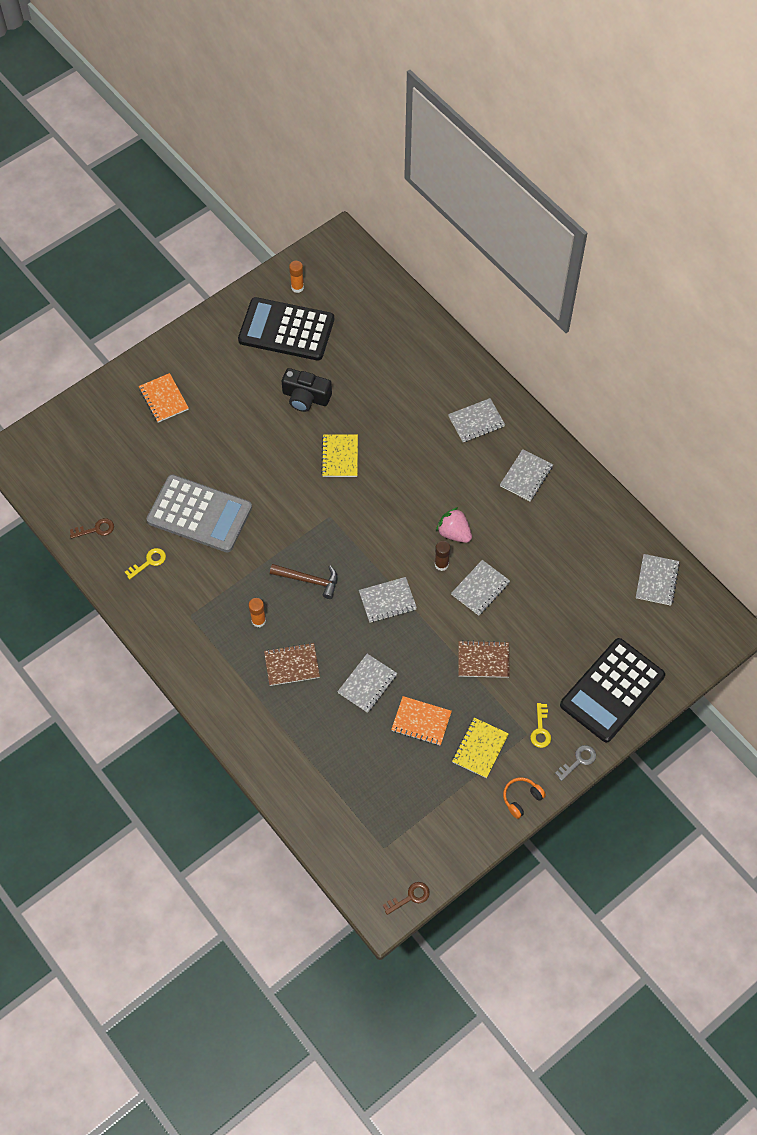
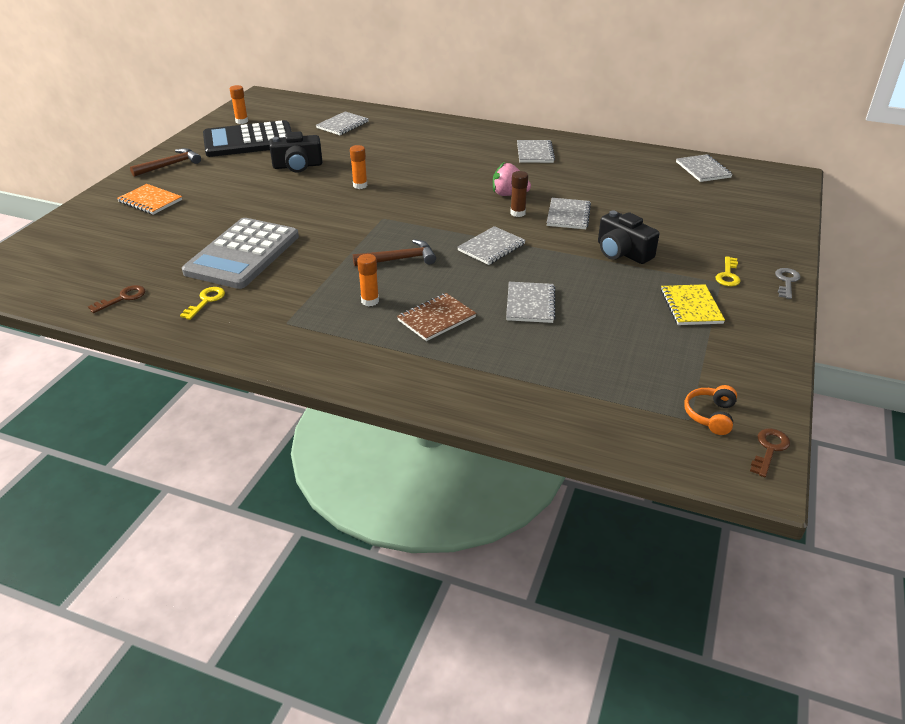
camera: 30 degrees left, 25 degrees down
(199, 514) = (242, 254): grey calculator -> grey calculator turned 120 degrees clockwise
(202, 344) = (170, 165): none -> brown hammer
(340, 456) = (360, 185): yellow notebook -> orange glue stick
(421, 722) = (613, 310): orange notebook -> none
(476, 421) = (463, 140): grey notebook -> grey notebook (342, 125)
(483, 660) = (622, 252): brown notebook -> black camera
(521, 798) = (773, 324): orange headphones -> orange headphones (710, 415)
(540, 730) = (728, 275): yellow key -> yellow key turned 45 degrees clockwise
(612, 690) = (752, 232): black calculator -> none

